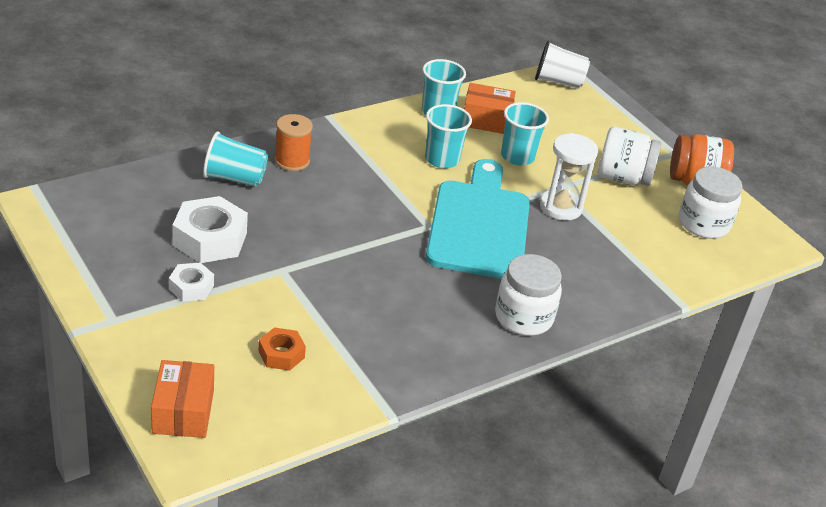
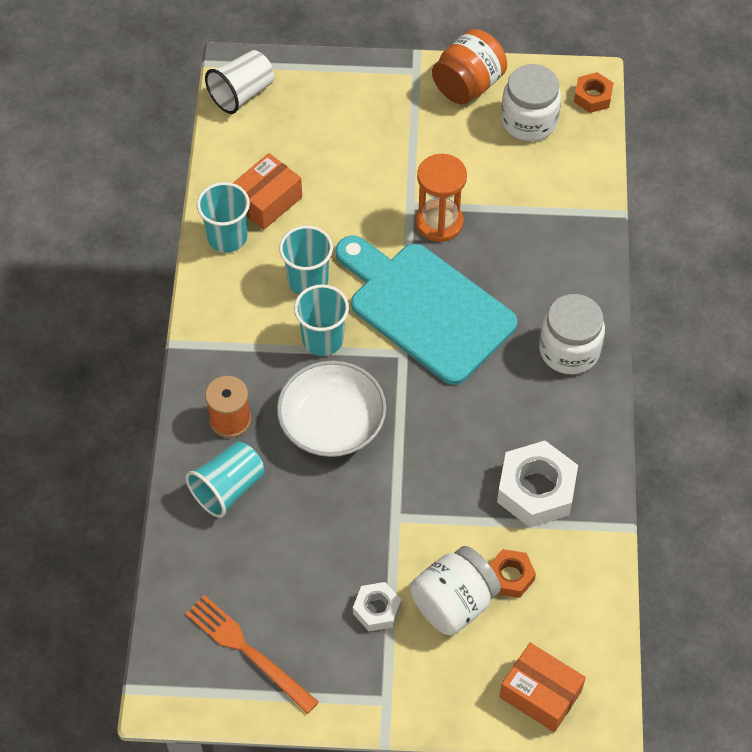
camera: 50 degrees left, 20 degrees up
(105, 232) = (247, 651): none -> orange fork
(210, 239) = (313, 558): white nut -> white nut (536, 490)
(334, 210) = (332, 423): none -> white bowl
(517, 156) = (342, 210): turquoise cup -> turquoise cup (323, 339)
(561, 207) = (439, 222): white hourglass -> orange hourglass
(622, 178) = (427, 141): white jar -> white jar (453, 603)
(768, 251) = (592, 97): none -> orange nut

